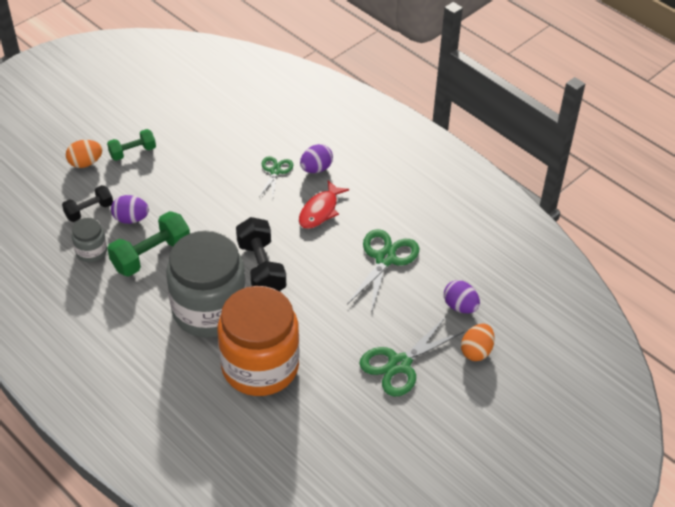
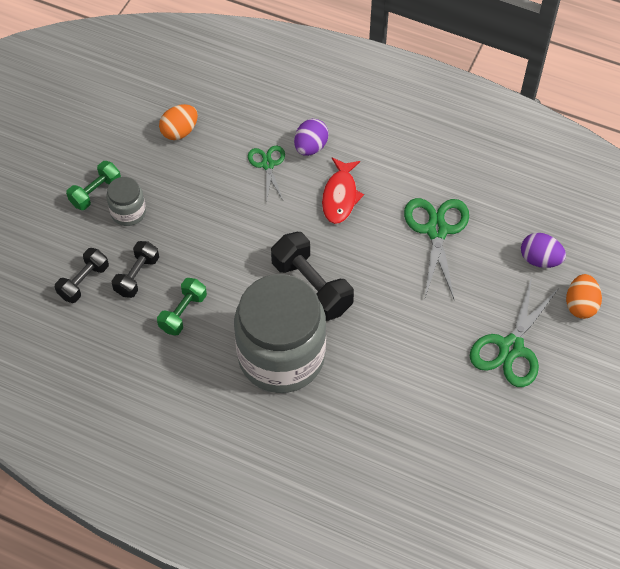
camera: 20 degrees left, 10 degrees up
(85, 163) = (48, 223): orange egg -> orange egg (180, 131)
(91, 251) = (113, 331): grey jar -> grey jar (128, 212)
(131, 219) = (137, 276): purple egg -> black dumbbell
(151, 255) = (183, 313): green dumbbell -> green dumbbell, size x0.62
(260, 366) = (369, 403): orange jar -> none

